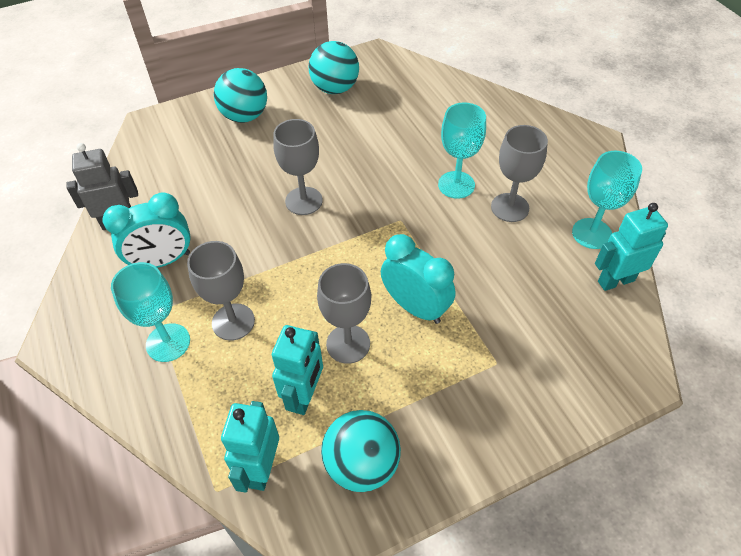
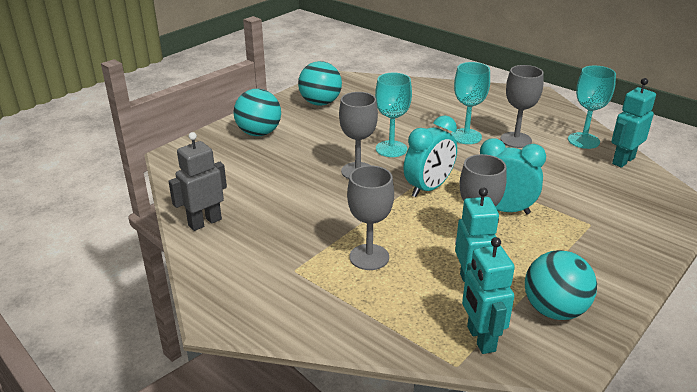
camera: 25 degrees left, 20 degrees down
(162, 261) = (270, 236): turquoise clock -> turquoise clock (428, 188)
(168, 342) = (324, 286): turquoise goblet -> turquoise goblet (391, 149)

